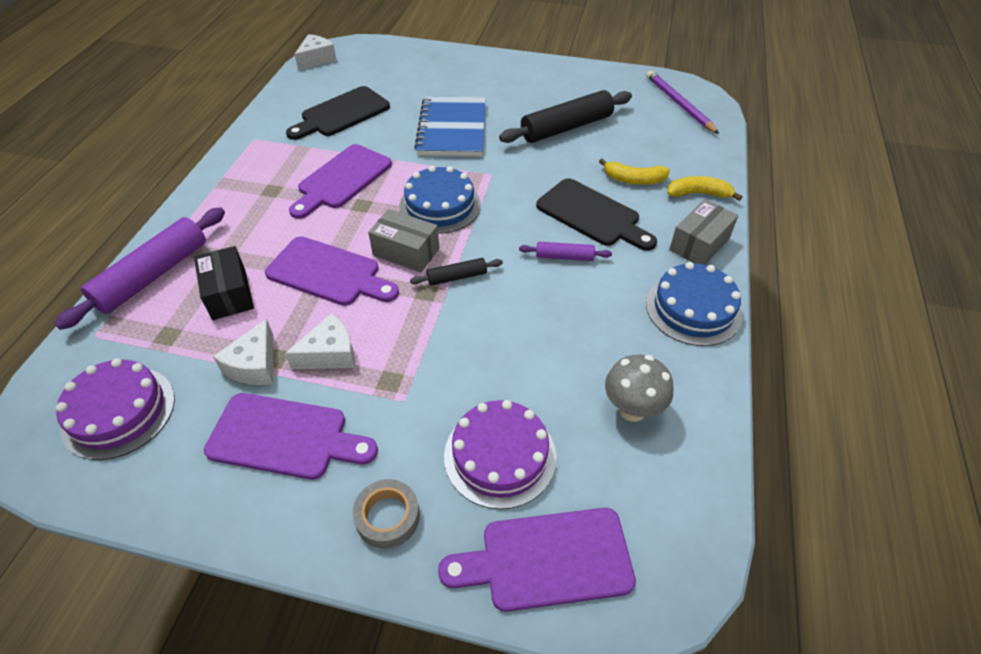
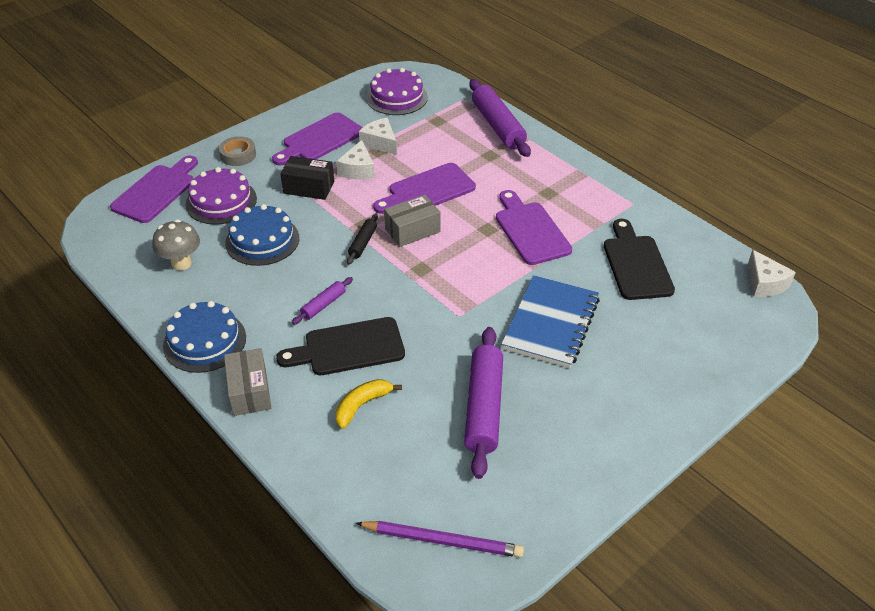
camera: 125 degrees right, 5 degrees down
(229, 294) = (450, 148): black box -> black box (309, 187)
(440, 206) = (447, 268): blue cake -> blue cake (262, 240)
(452, 129) = (551, 323): blue notebook -> blue notebook turned 75 degrees clockwise
(566, 127) = (484, 407): black rolling pin -> purple rolling pin
(698, 194) = (299, 439): yellow banana -> none

